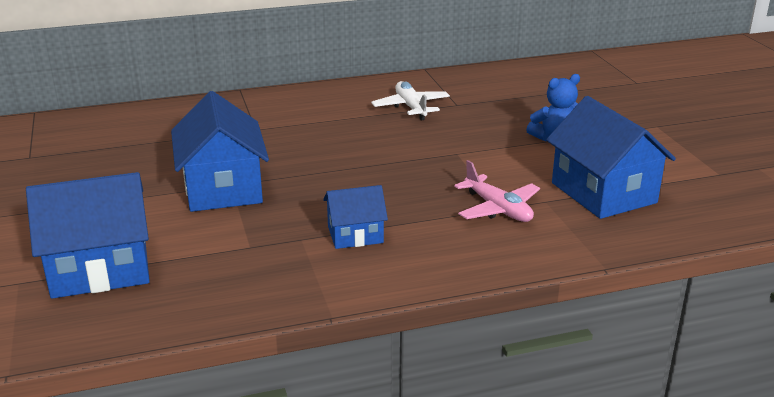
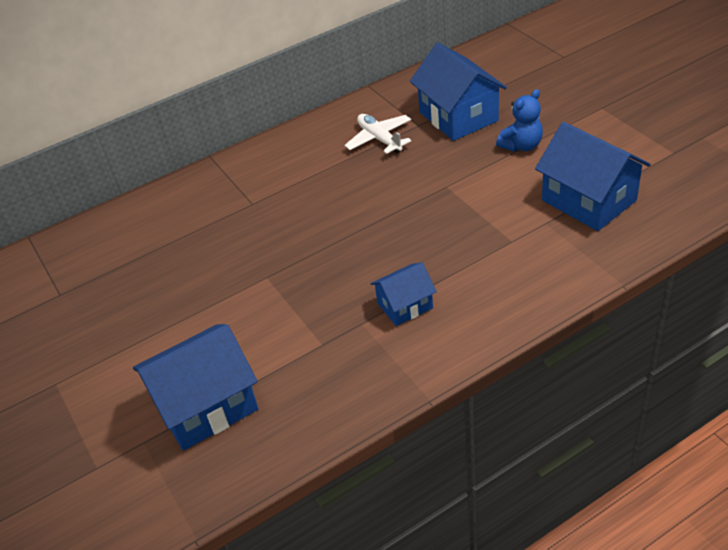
camera: 10 degrees left, 15 degrees up
(223, 188) = (261, 284): blue house -> blue house (458, 116)
(498, 209) = (510, 243): pink plane -> none

